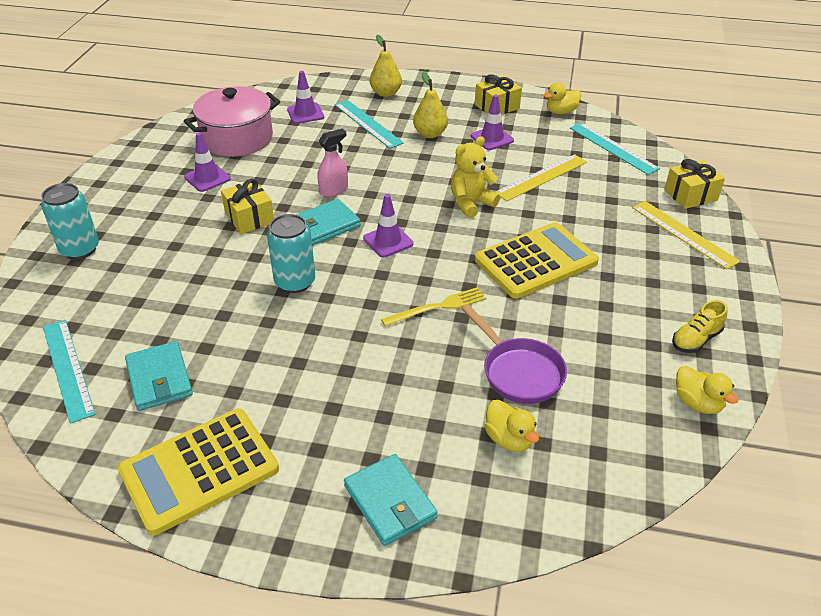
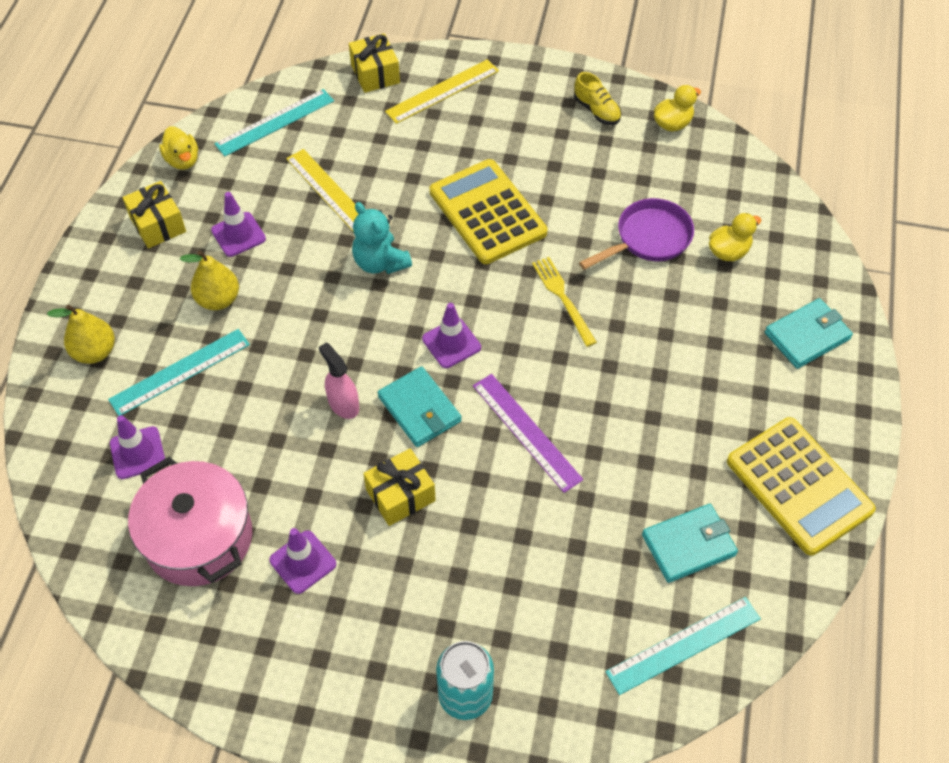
camera: 90 degrees left, 15 degrees up
(295, 282) = (526, 431): turquoise can -> purple ruler
(471, 203) = (380, 262): yellow teddy bear -> turquoise teddy bear

